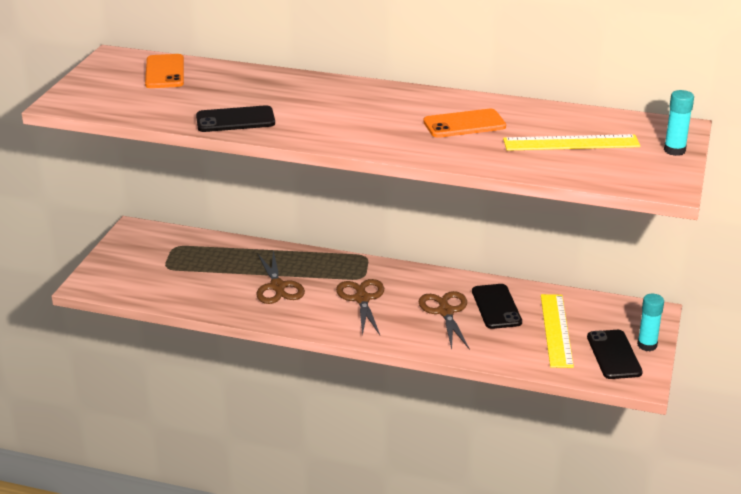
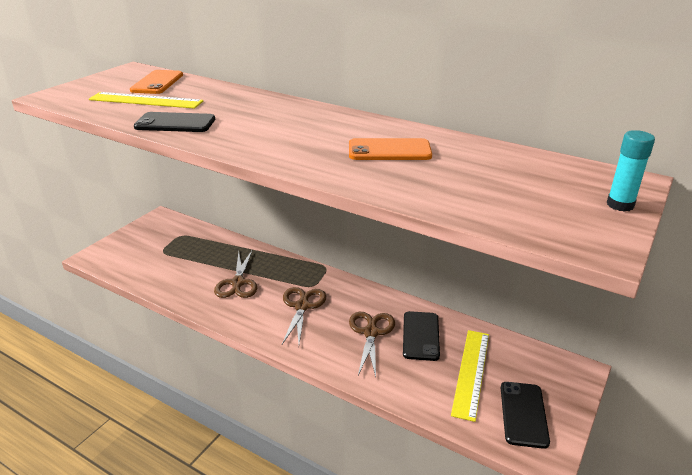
camera: 15 degrees right, 0 degrees up
(571, 143) = (496, 182): yellow ruler -> yellow ruler (146, 100)
(647, 345) = (563, 409): turquoise glue stick -> none

